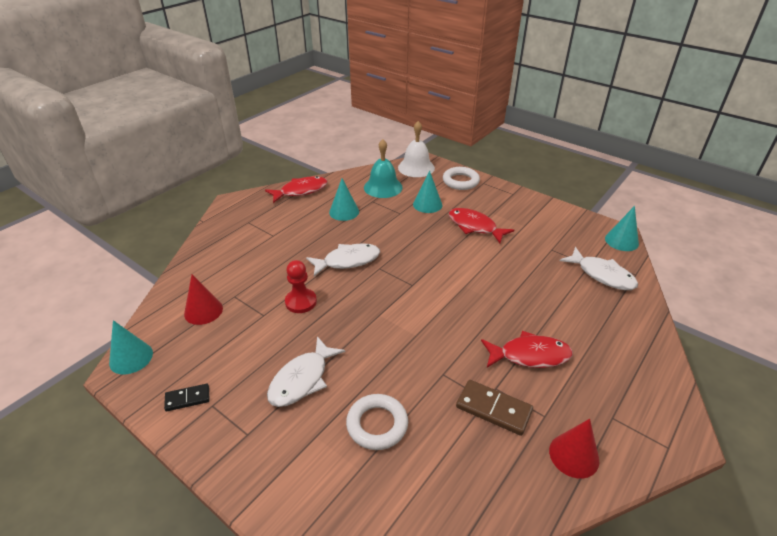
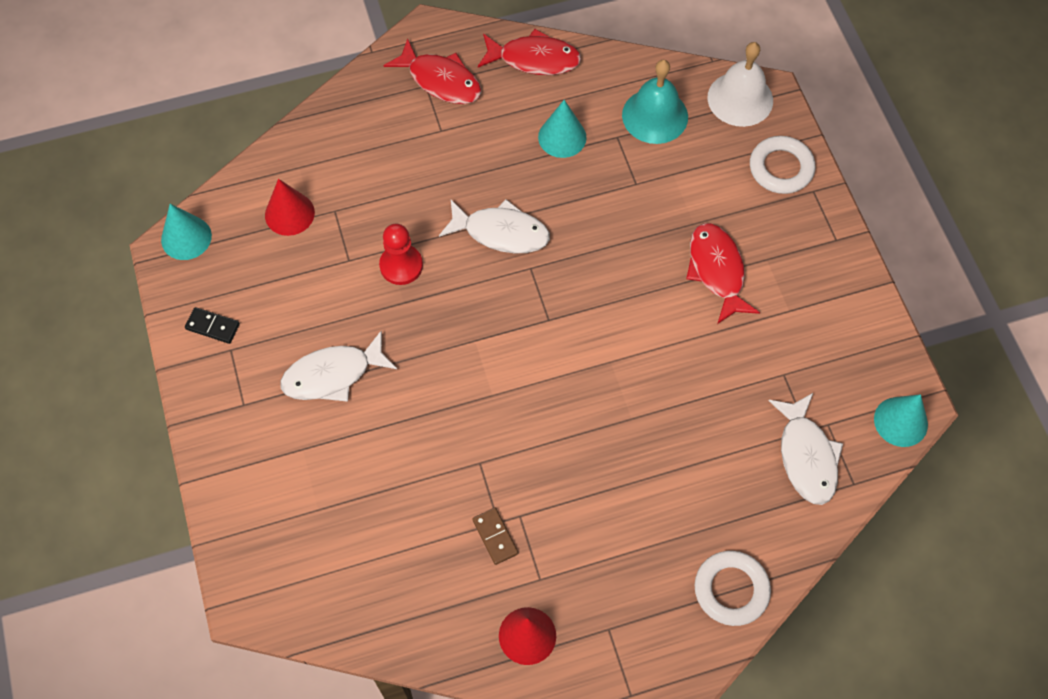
camera: 35 degrees right, 25 degrees up
(377, 424) = (367, 475): white ring -> white ring (731, 590)
(427, 204) = (689, 189): turquoise cone -> none
(493, 409) = (495, 537): brown domino -> brown domino, size x0.62
(530, 355) = (595, 503): red fish -> red fish (441, 80)

